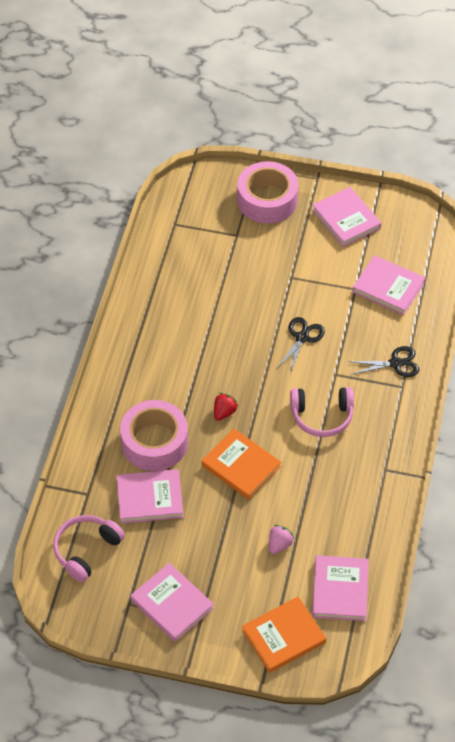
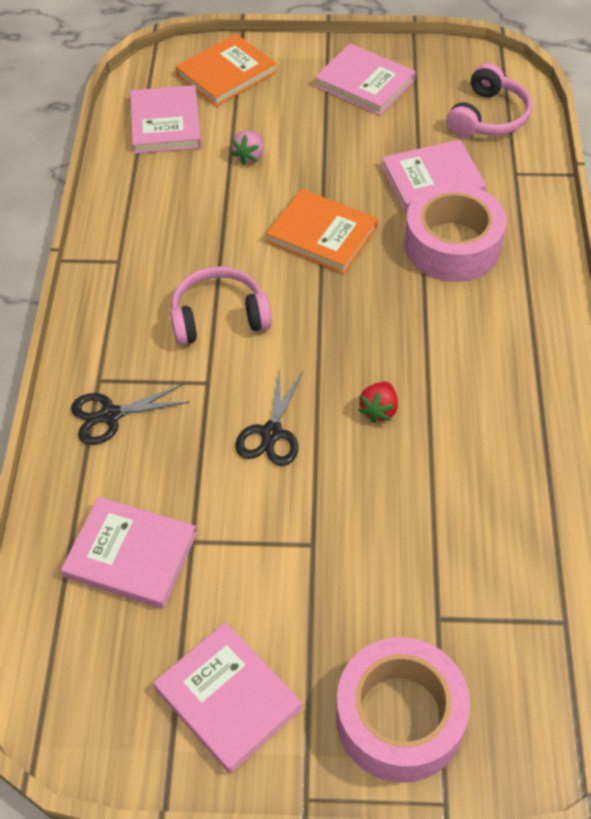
camera: 170 degrees right, 0 degrees up
(224, 412) = (366, 299): red strawberry -> red strawberry (379, 410)

